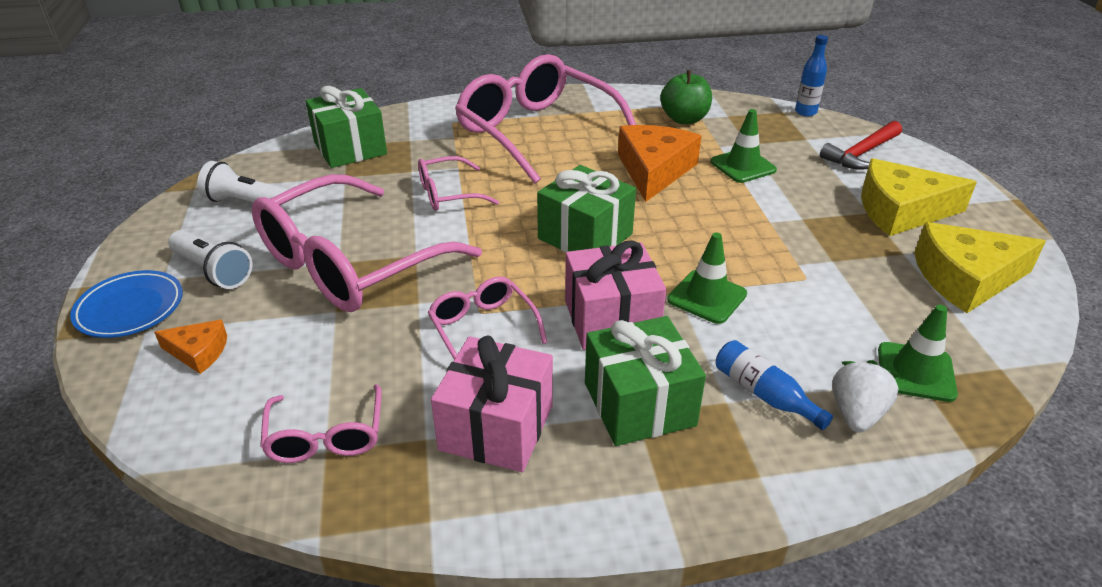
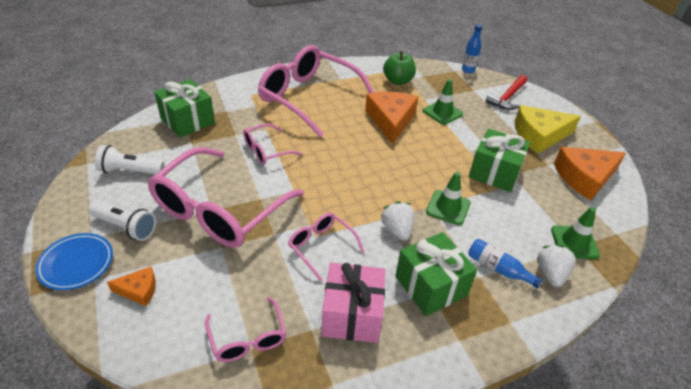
camera: 15 degrees left, 5 degrees up
(585, 236) = (363, 173): green gift -> green gift (494, 172)
(611, 319) = (397, 230): pink gift -> white strawberry
(965, 278) = (584, 177): yellow cheese -> orange cheese

